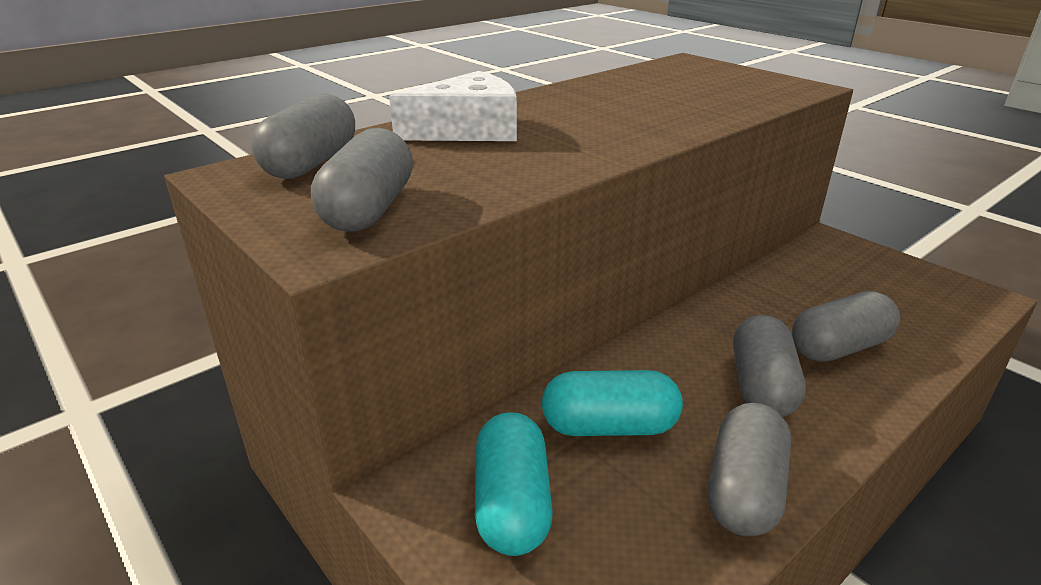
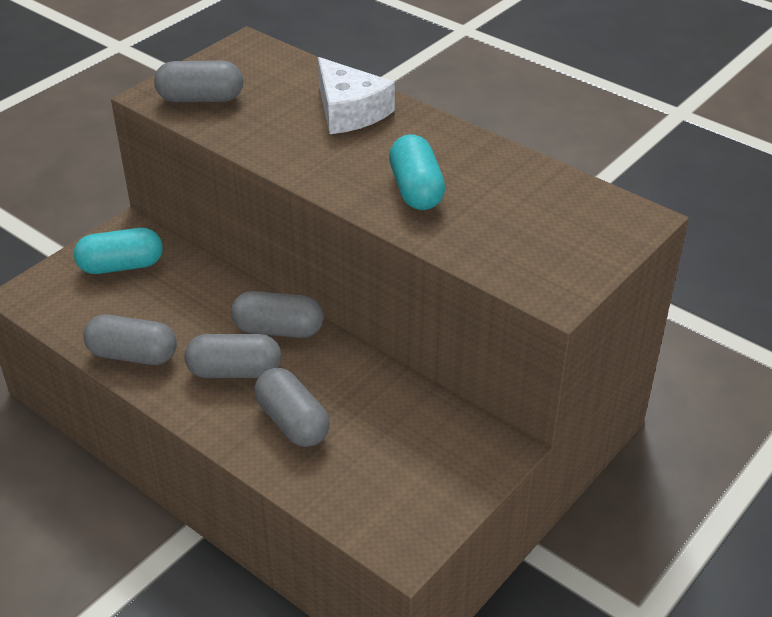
camera: 80 degrees right, 10 degrees up
(311, 163) = (268, 65): grey capsule -> grey capsule (278, 330)
(609, 427) = (185, 298): turquoise capsule -> turquoise capsule (416, 190)

